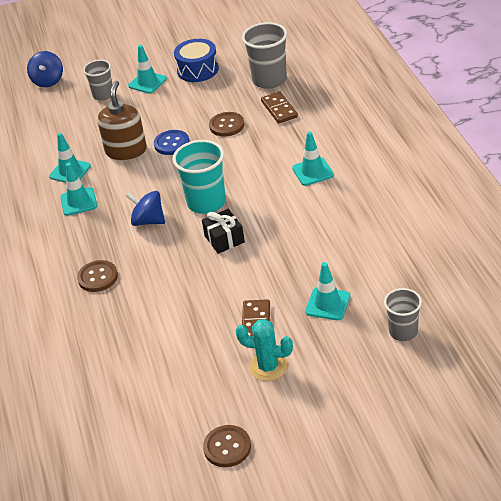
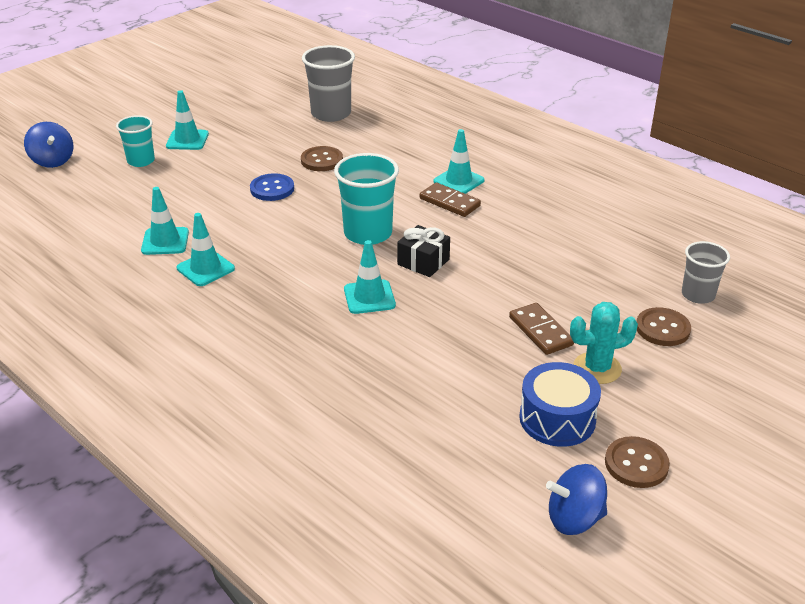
camera: 35 degrees left, 5 degrees down
(98, 277) = (304, 338): brown button -> brown button (662, 328)
(103, 95) = (141, 161): grey cup -> turquoise cup
(126, 151) = (221, 207): brown soap dispenser -> none
(148, 221) = (314, 266): blue spinning top -> blue spinning top (574, 518)
(198, 70) = (238, 119): blue drum -> blue drum (557, 419)
(279, 109) = (367, 136): brown domino -> brown domino (449, 202)
(328, 304) = (597, 291): turquoise traffic cone -> turquoise traffic cone (369, 297)

